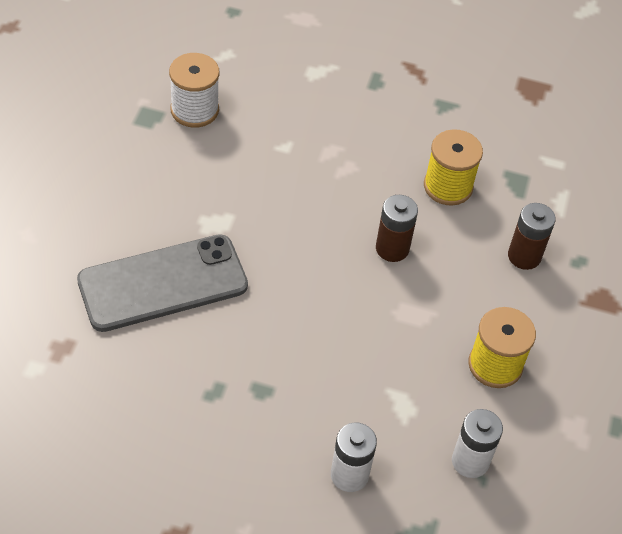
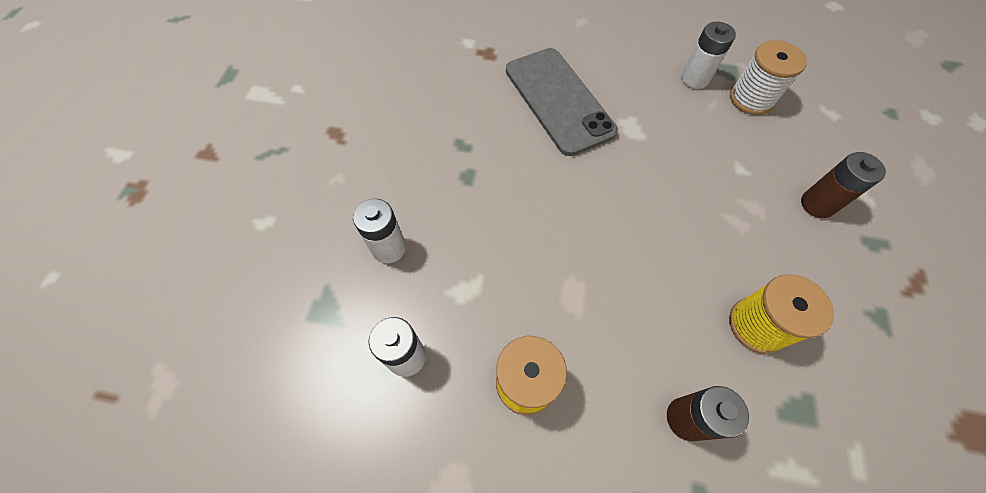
camera: 90 degrees right, 10 degrees up
(155, 149) = (694, 79): none -> white battery
(392, 248) = (650, 271): brown battery -> brown battery (817, 204)

